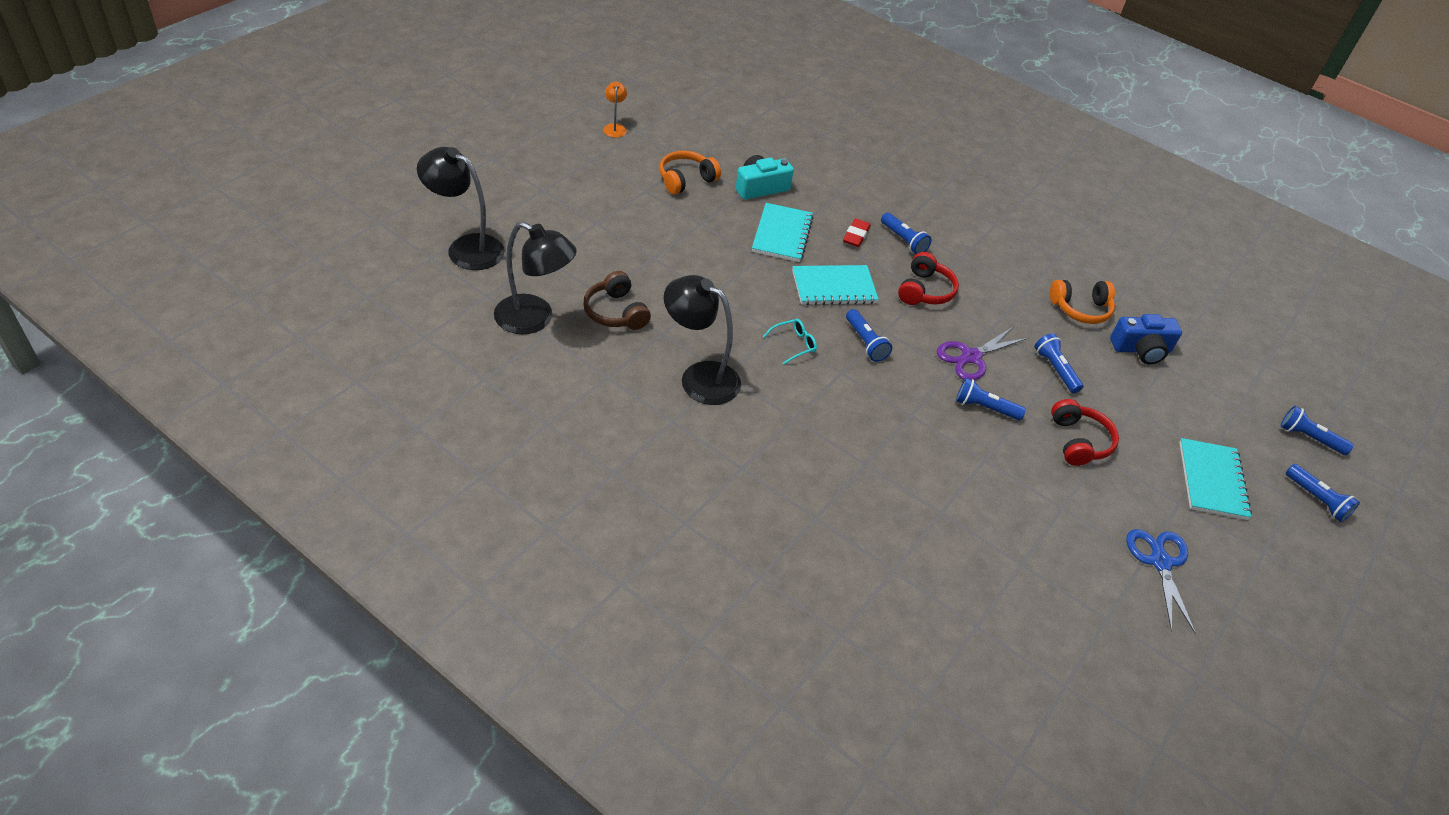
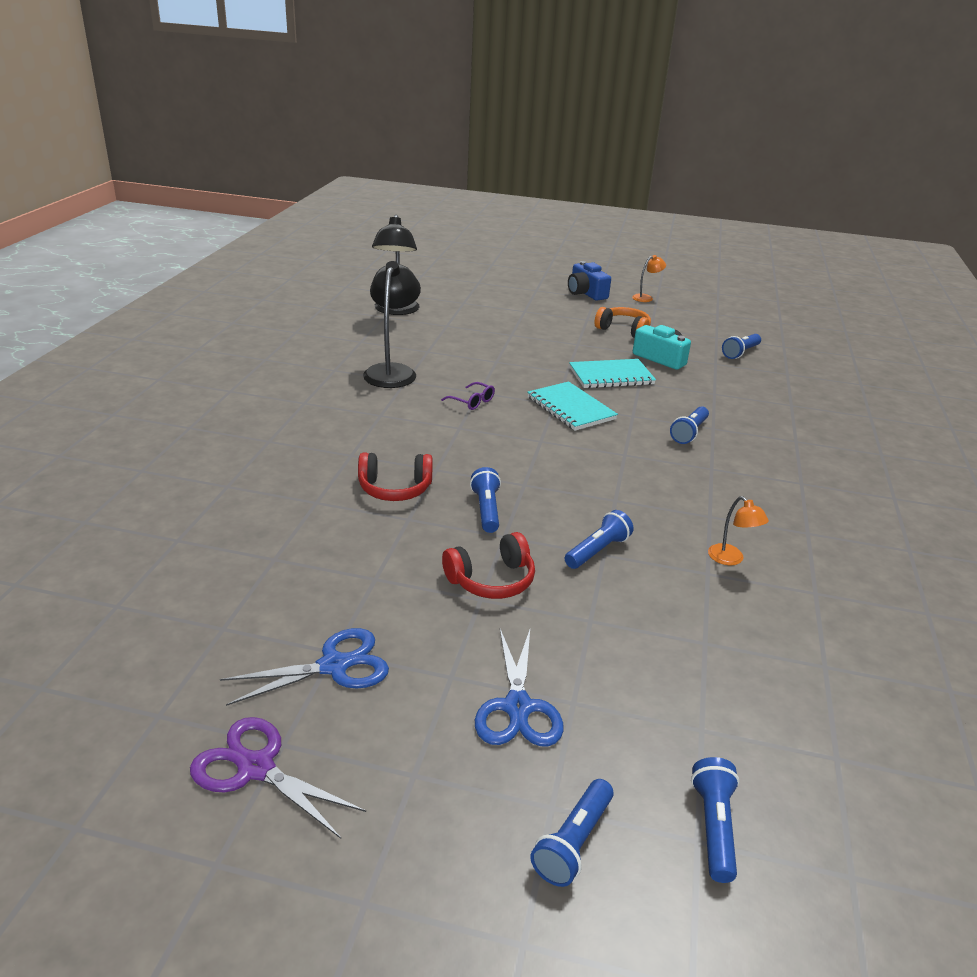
camera: 70 degrees right, 15 degrees down
(466, 248) = (444, 281): black lamp -> none
(616, 312) = (433, 332): brown headphones -> none
(794, 344) = (472, 402): turquoise glasses -> purple glasses
(856, 235) = (660, 408): red eraser -> none
(865, 342) = (512, 433): blue flashlight -> blue flashlight (740, 353)
(924, 290) = (627, 454): red headphones -> red headphones (395, 488)
(971, 357) = (556, 493): purple scissors -> purple scissors (256, 768)
(1080, 309) = (731, 559): orange headphones -> orange lamp
(1141, 349) = (714, 618): blue camera -> blue camera (586, 293)
(1212, 480) = (518, 707): turquoise notebook -> blue scissors

